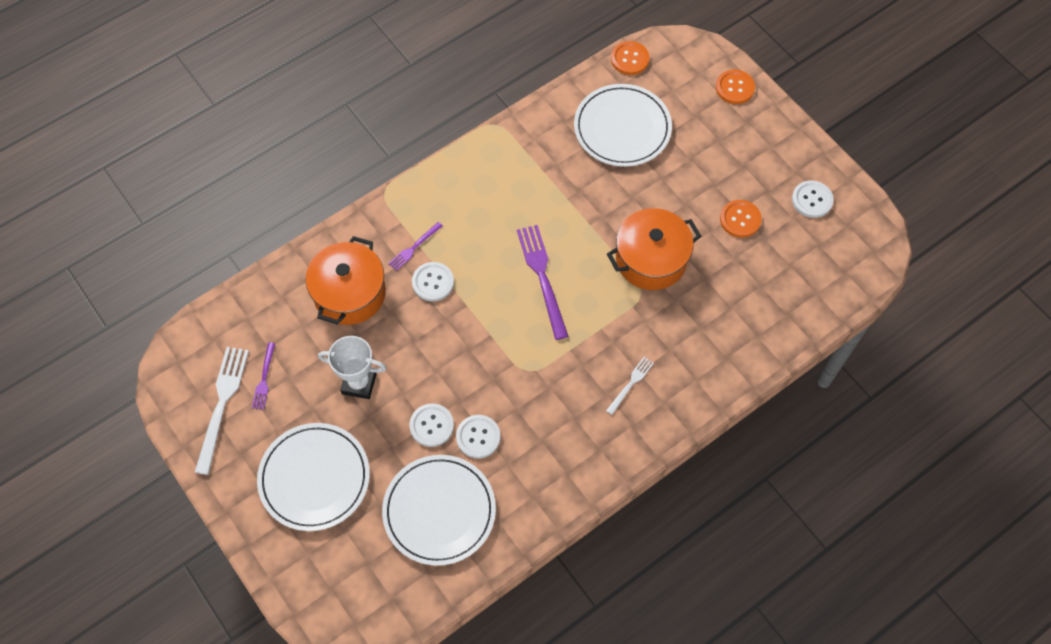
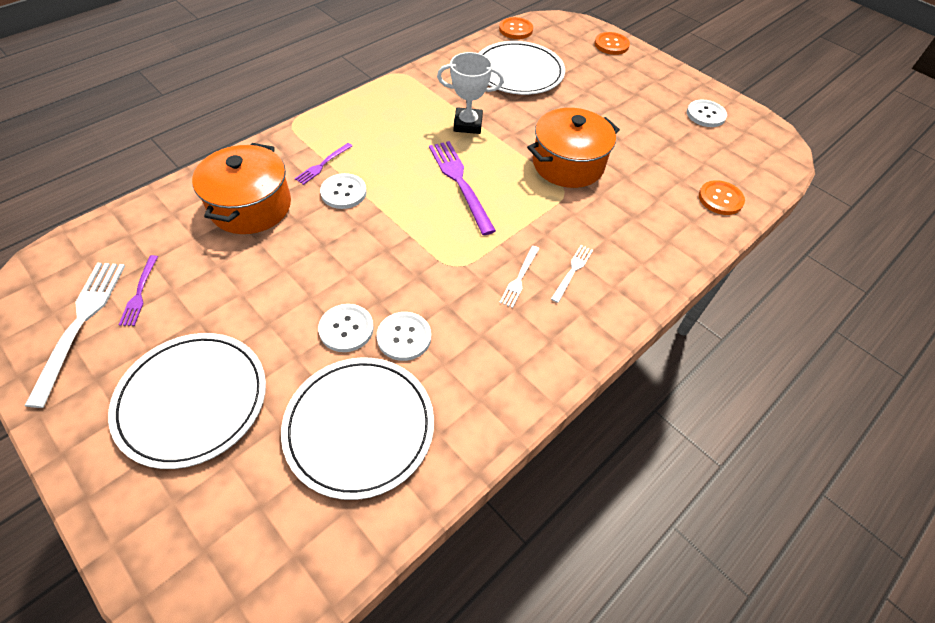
camera: 10 degrees left, 10 degrees down
(359, 383) = (257, 290): white trophy -> white trophy (468, 124)
(582, 387) = (519, 278): none -> white fork
(740, 219) = (645, 131): orange button -> orange button (720, 199)

